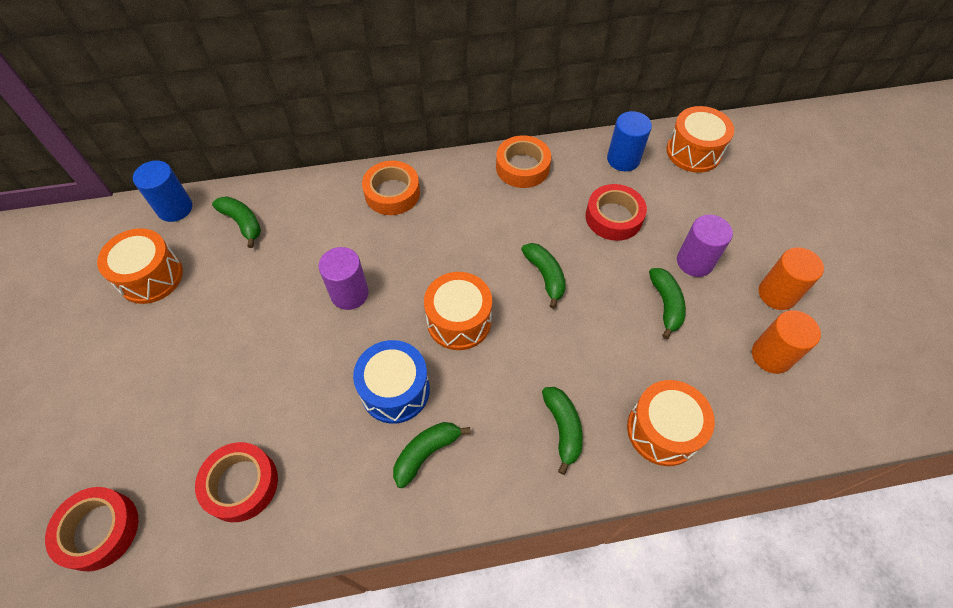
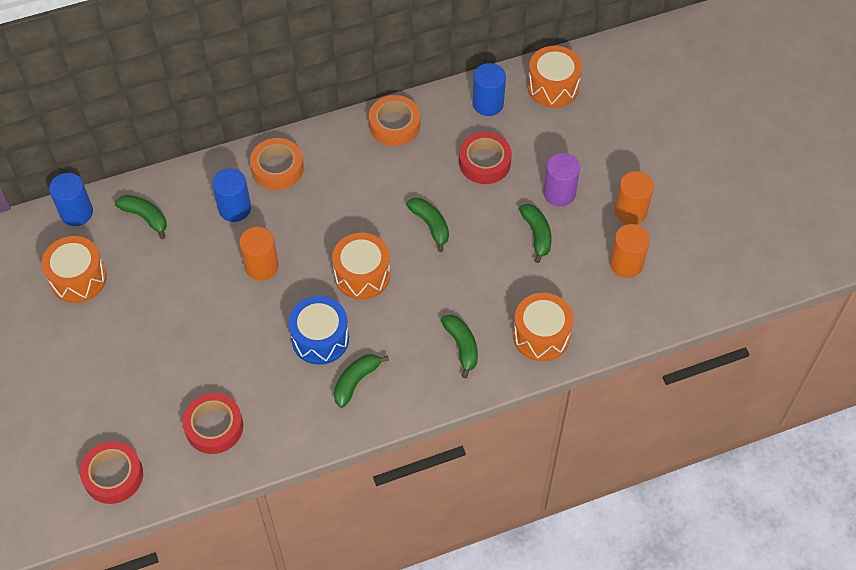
camera: 10 degrees left, 0 degrees up
(337, 227) = (234, 208): none -> blue cylinder
(349, 294) = (261, 266): purple cylinder -> orange cylinder

